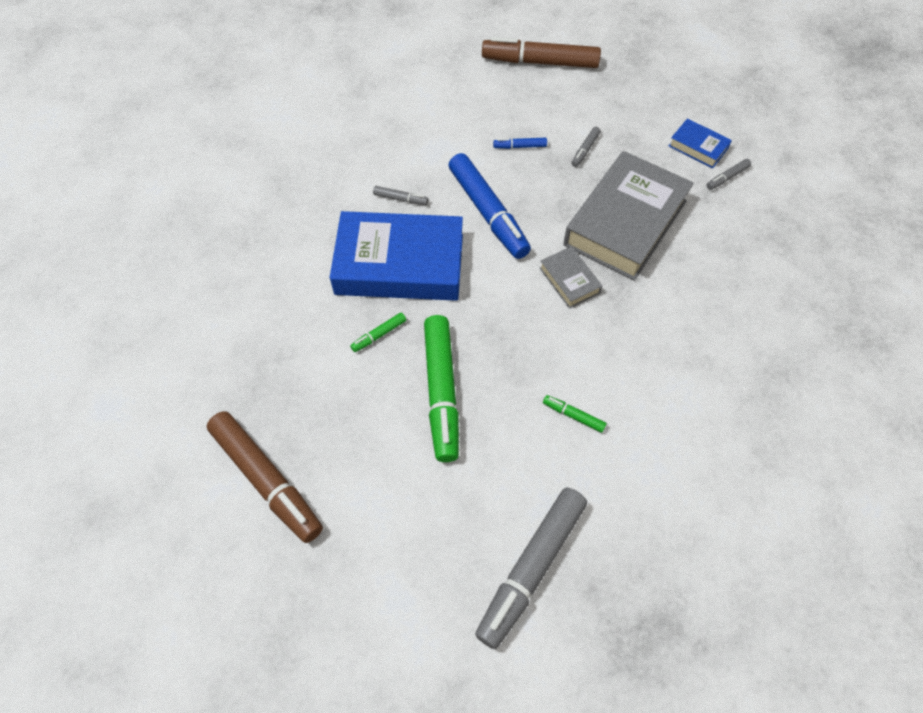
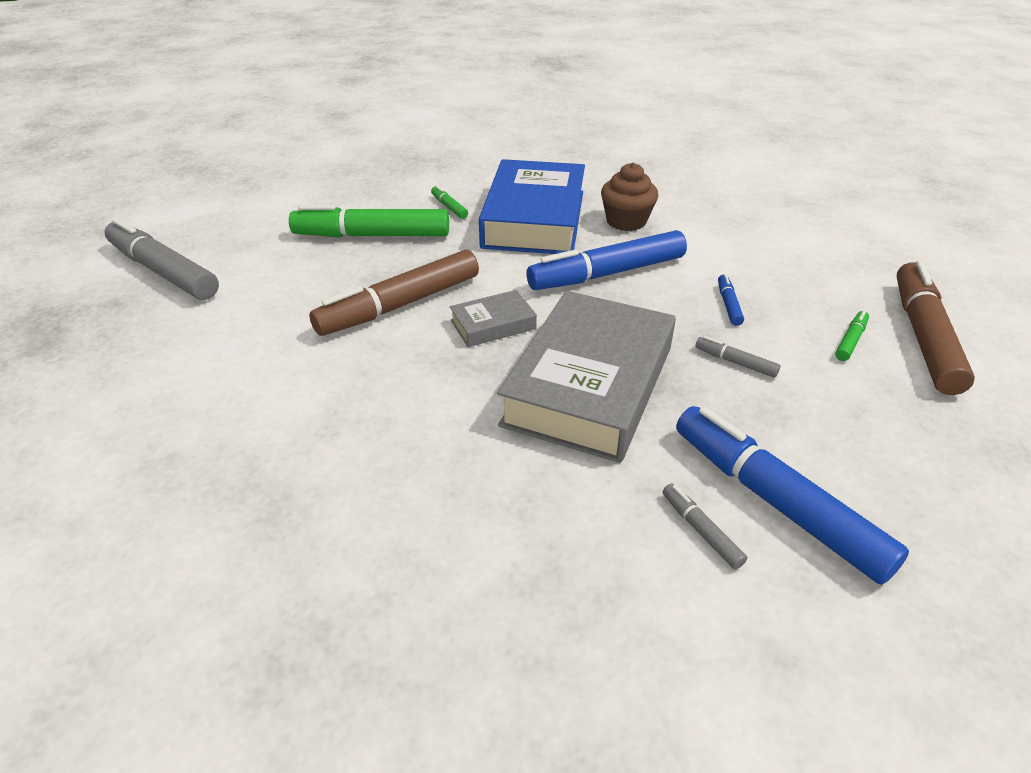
camera: 95 degrees right, 20 degrees down
(267, 480) = (328, 163): brown marker -> brown marker (400, 305)
(400, 199) = (626, 221): grey marker -> brown cupcake
(573, 416) = (305, 310): green marker -> green marker (850, 340)
(625, 223) = (589, 385): grey book -> grey book turned 75 degrees clockwise
(698, 147) = (775, 501): blue book -> blue marker

